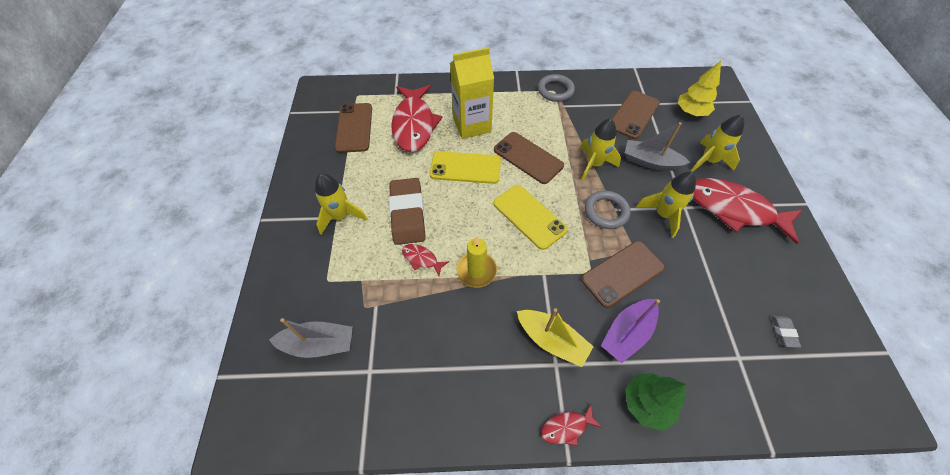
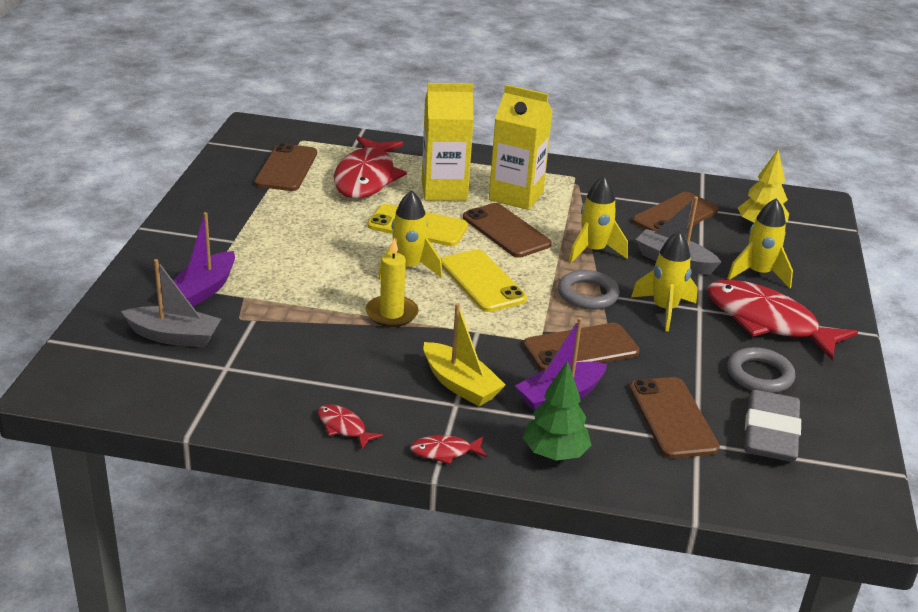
camera: 10 degrees right, 25 degrees down
(328, 280) = (203, 290): none -> purple boat
(341, 216) = (239, 241): yellow rocket -> yellow rocket (408, 268)
(407, 214) = (324, 253): brown eraser -> none
(422, 259) = (326, 292): red fish -> red fish (343, 427)
(522, 119) = (516, 196): none -> yellow carton
(555, 90) = (575, 177): grey ring -> grey ring (759, 375)
(712, 334) = (672, 418): none -> brown phone
(784, 332) = (770, 433): grey eraser -> grey eraser, size x2.39

